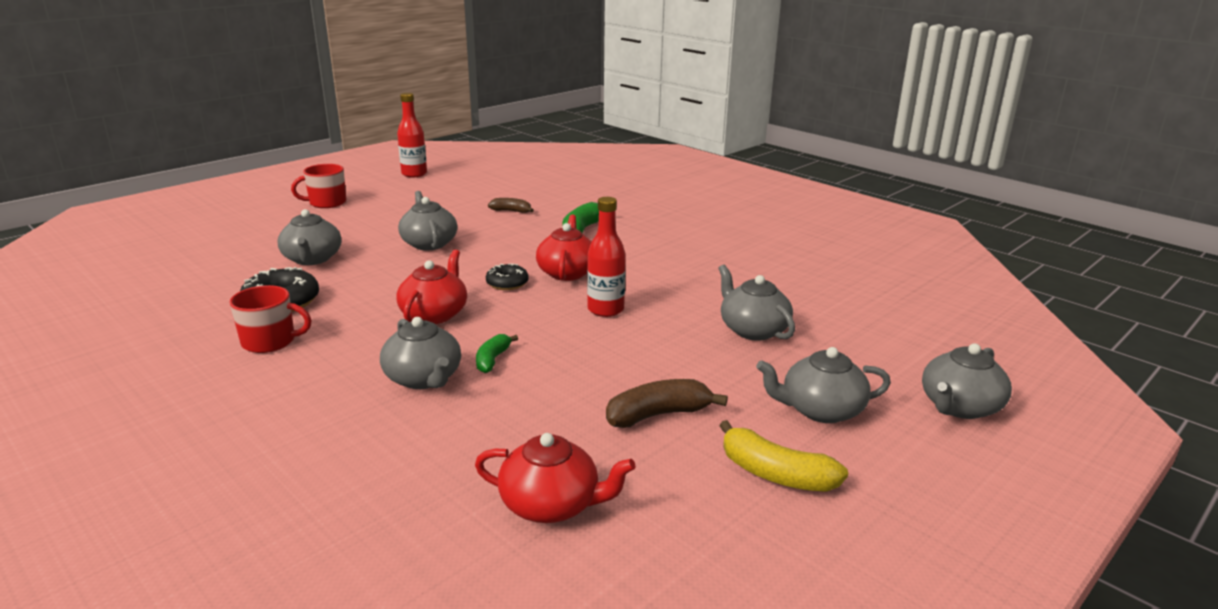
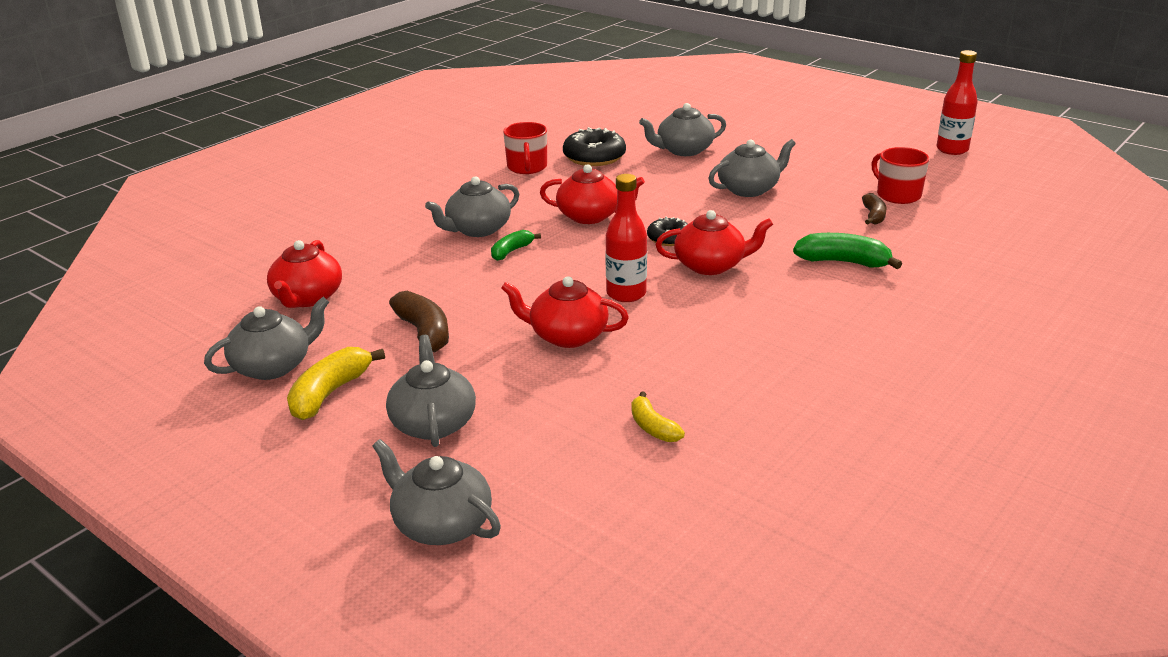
camera: 85 degrees right, 5 degrees up
(326, 203) = (824, 129): red mug -> red mug (897, 195)
(492, 360) = (511, 251): green banana -> green banana turned 60 degrees counterclockwise
(674, 340) = (567, 336): none -> red teapot
(753, 330) = (603, 384): grey teapot -> grey teapot (273, 366)
(811, 316) = (653, 427): none -> yellow banana

